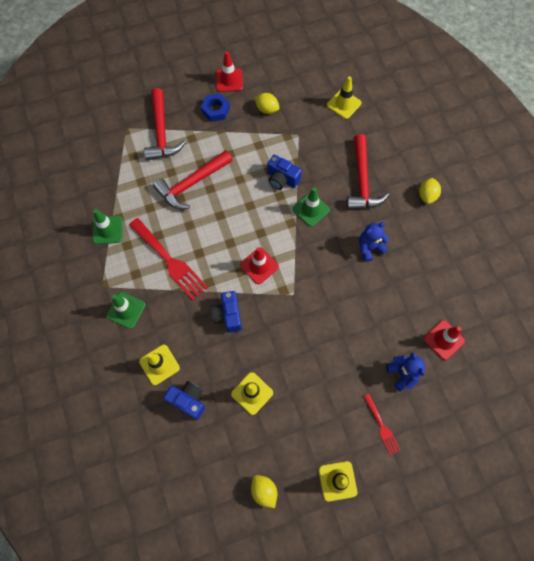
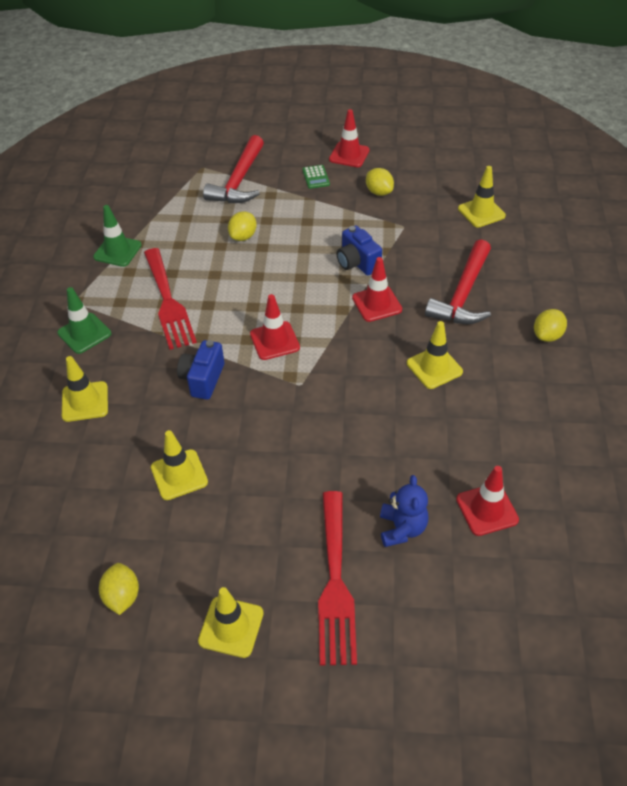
camera: 25 degrees right, 20 degrees down
(188, 400) = (93, 453): blue camera -> none
(192, 184) = (243, 236): red hammer -> yellow lemon
(215, 110) = (316, 177): blue nut -> green calculator
(311, 209) = (377, 304): green traffic cone -> red traffic cone
(369, 248) = (434, 367): blue teddy bear -> yellow traffic cone
(382, 426) = (335, 583): red fork -> red fork, size x1.90

